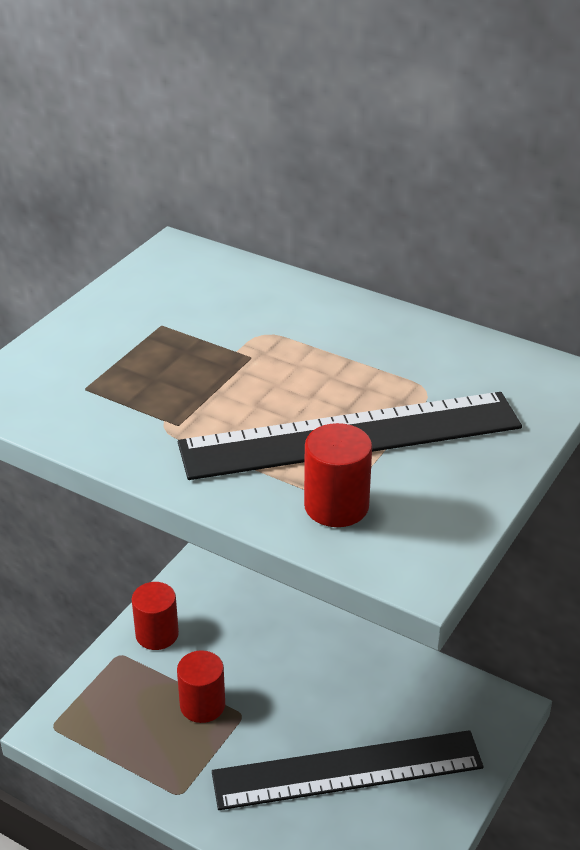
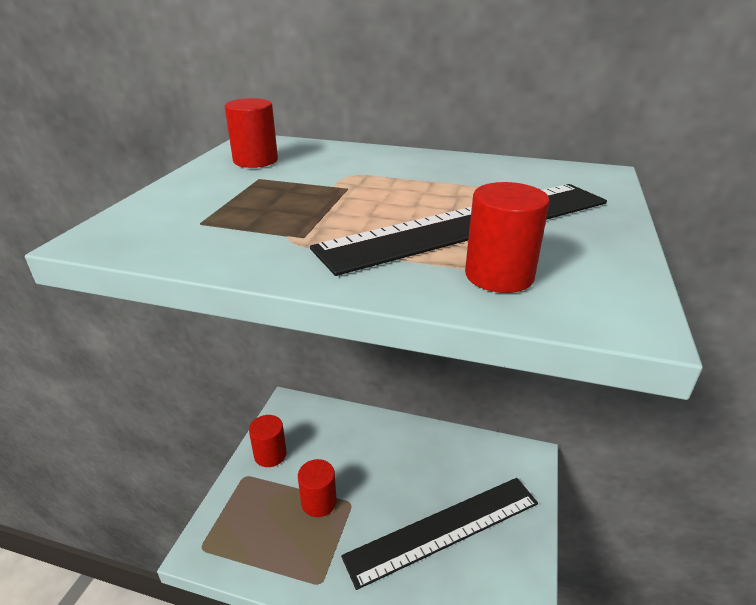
camera: 15 degrees left, 5 degrees down
(166, 291) = (255, 160): none -> red cylinder

